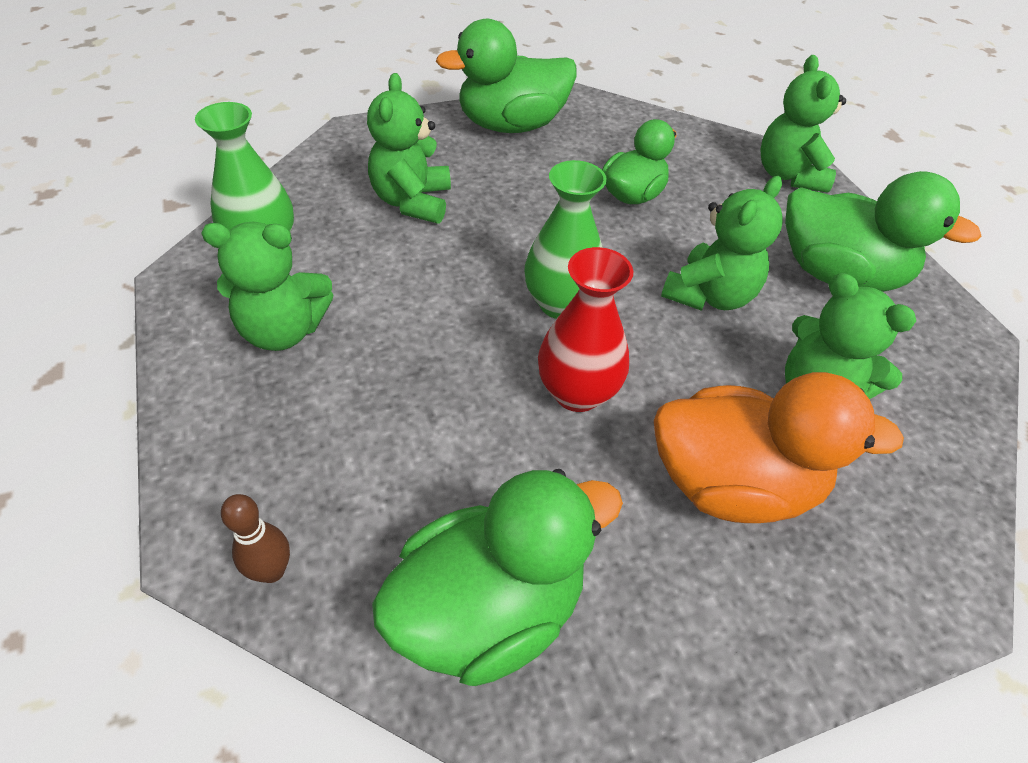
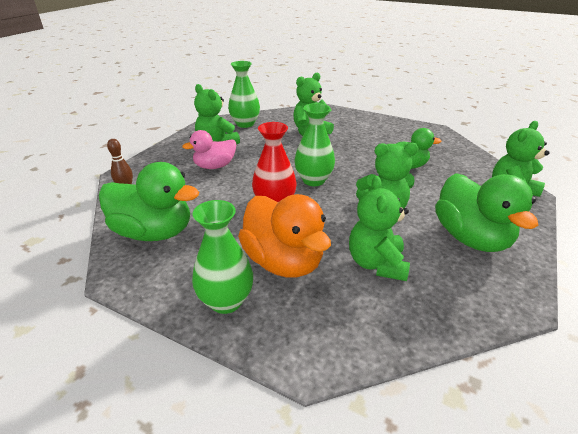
camera: 50 degrees right, 15 degrees down
(364, 385) = (215, 166): none -> pink duck
(511, 125) = (389, 127): green duck -> none
(768, 615) = (226, 301): none -> green vase

